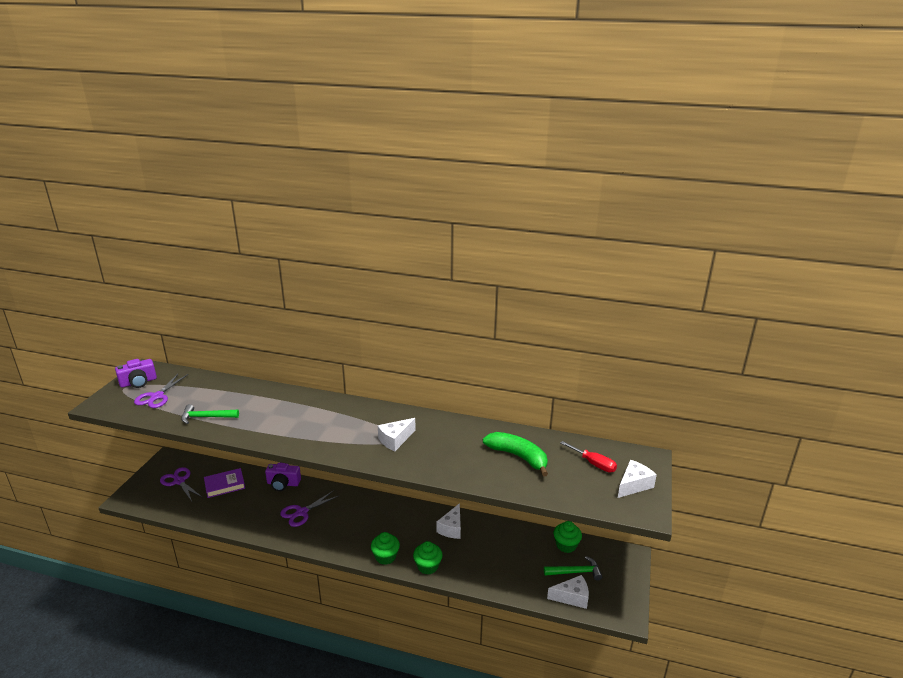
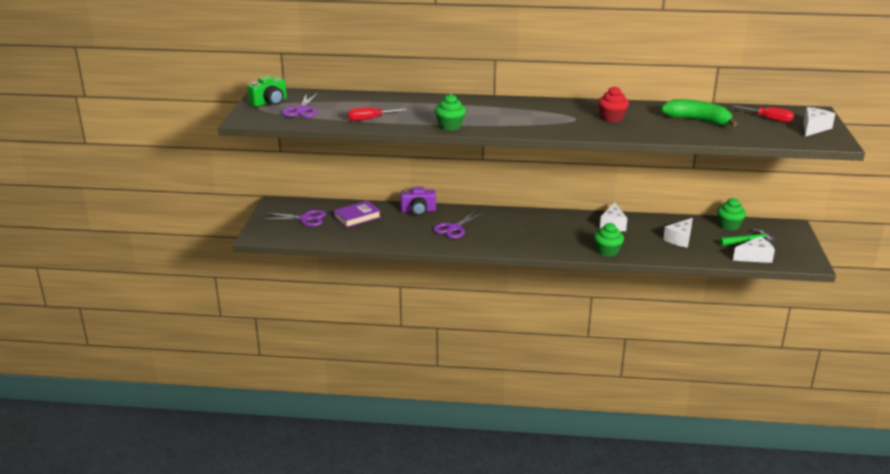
camera: 10 degrees left, 0 degrees up
(138, 382) = (269, 102): purple camera -> green camera
(179, 481) = (305, 219): purple scissors -> purple scissors turned 150 degrees clockwise
(206, 417) = (369, 119): green hammer -> red screwdriver
(385, 557) = (562, 249): green cupcake -> green cupcake (450, 126)
(395, 440) = (574, 119): white cheese -> white cheese (680, 239)
(433, 443) = (612, 118): none -> red cupcake

